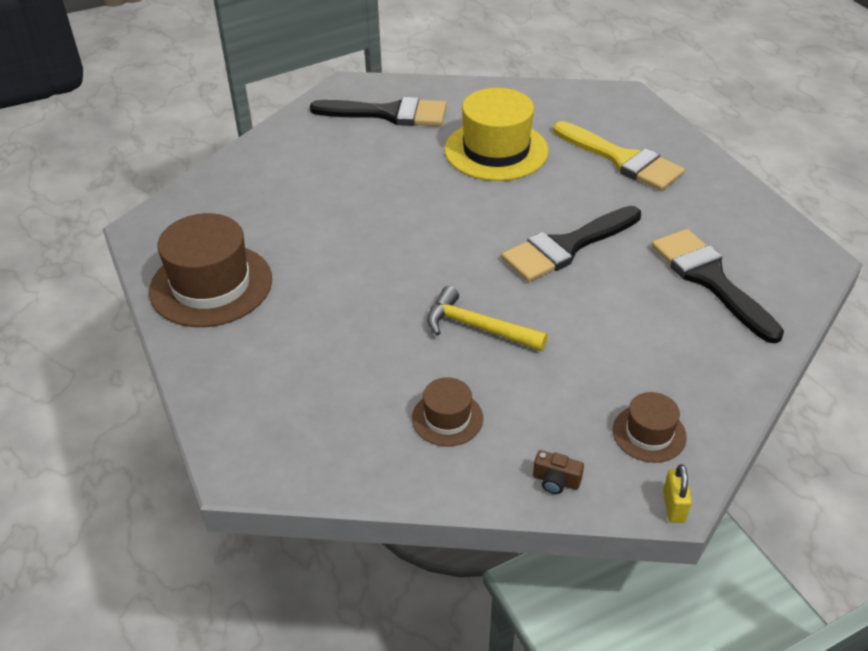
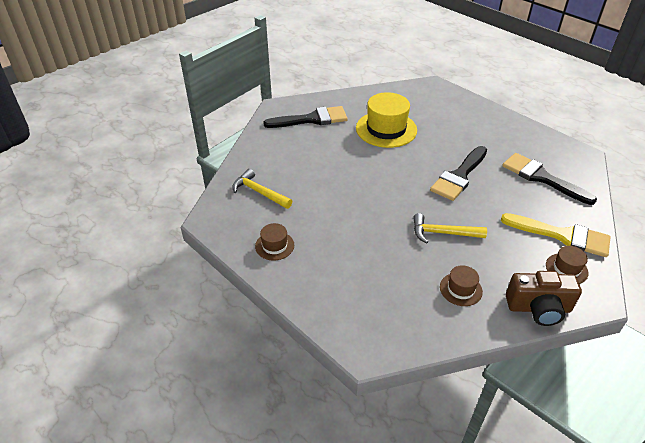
camera: 20 degrees left, 0 degrees up
(211, 285) = (274, 246): brown hat -> brown hat, size x0.51
(240, 204) = (259, 192): none -> yellow hammer
(556, 481) = (538, 308): brown camera -> brown camera, size x2.32
(622, 160) = (456, 121): yellow brush -> yellow brush (562, 236)
(673, 506) = (603, 304): yellow padlock -> none

